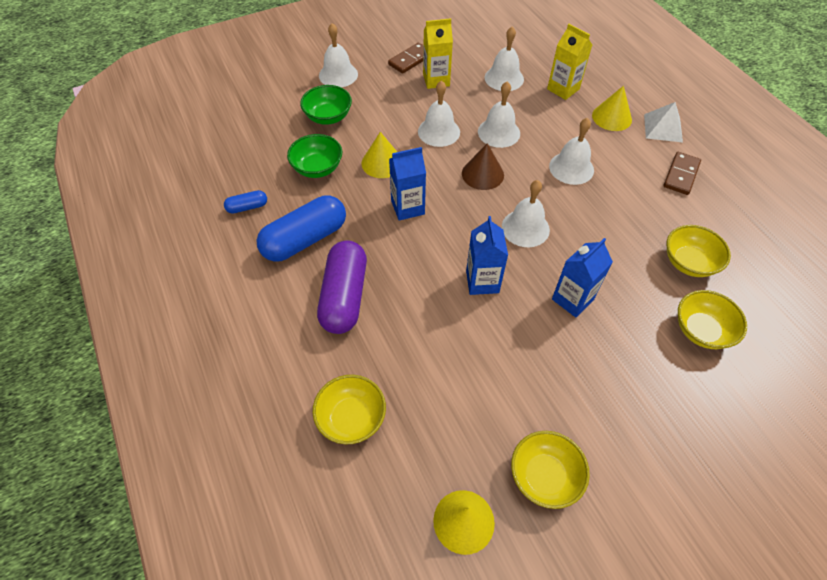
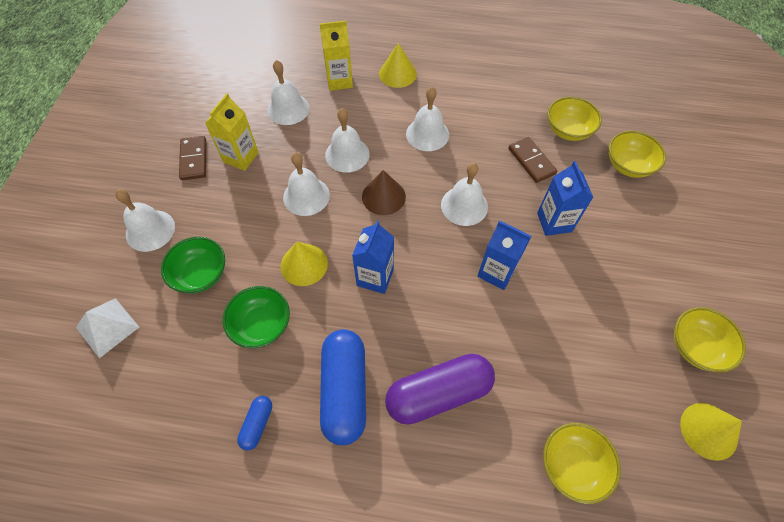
camera: 55 degrees left, 5 degrees up
(344, 296) = (438, 393): purple capsule -> purple capsule turned 60 degrees counterclockwise
(663, 128) = (435, 53): white pyramid -> white pyramid (107, 327)
(681, 175) = (488, 77): brown domino -> brown domino (531, 161)

